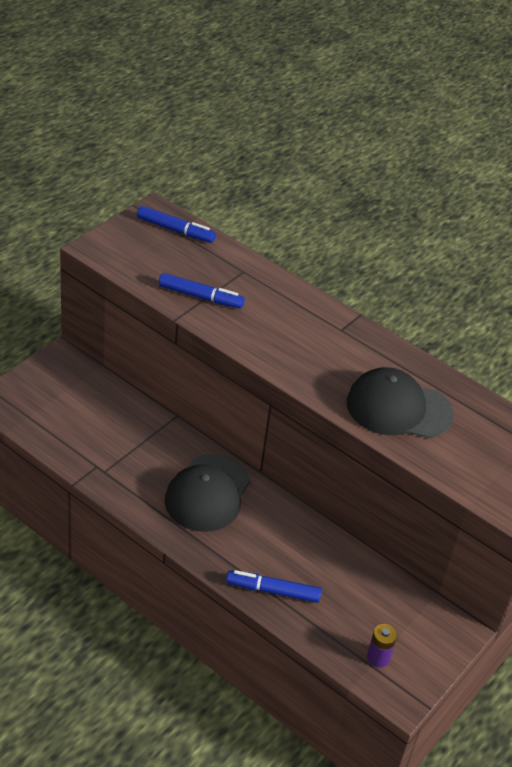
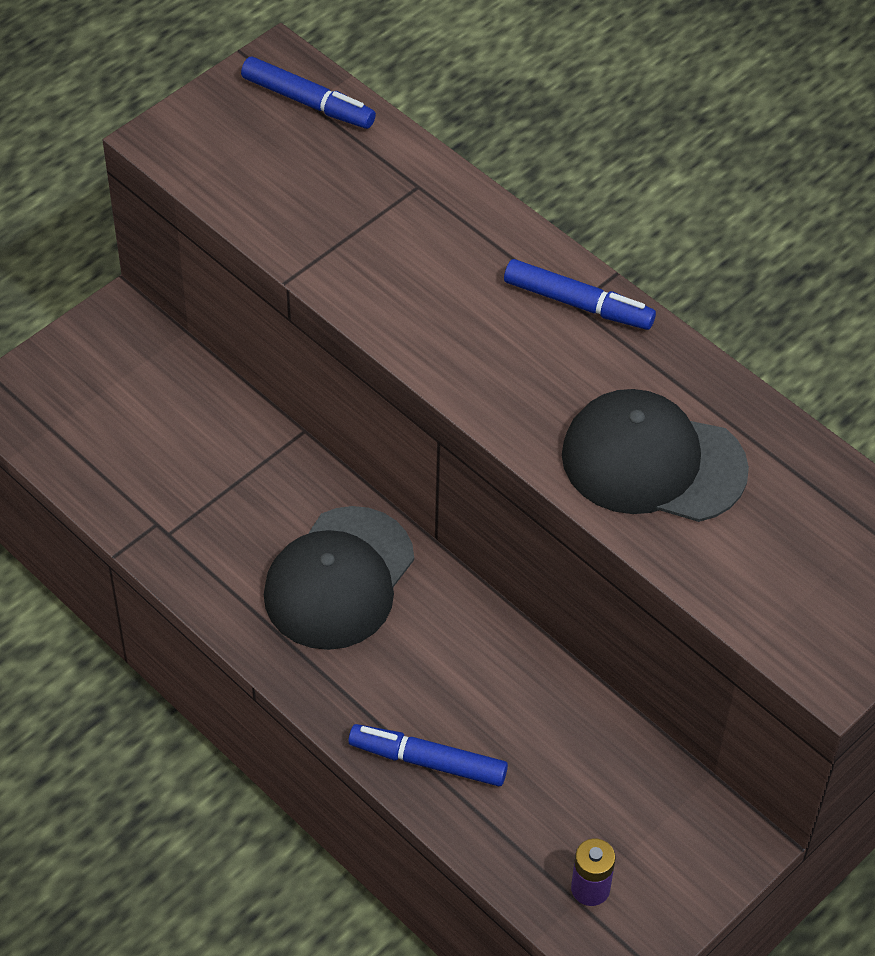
camera: 10 degrees right, 10 degrees up
(200, 297) = (335, 237): blue marker -> blue marker (578, 304)

